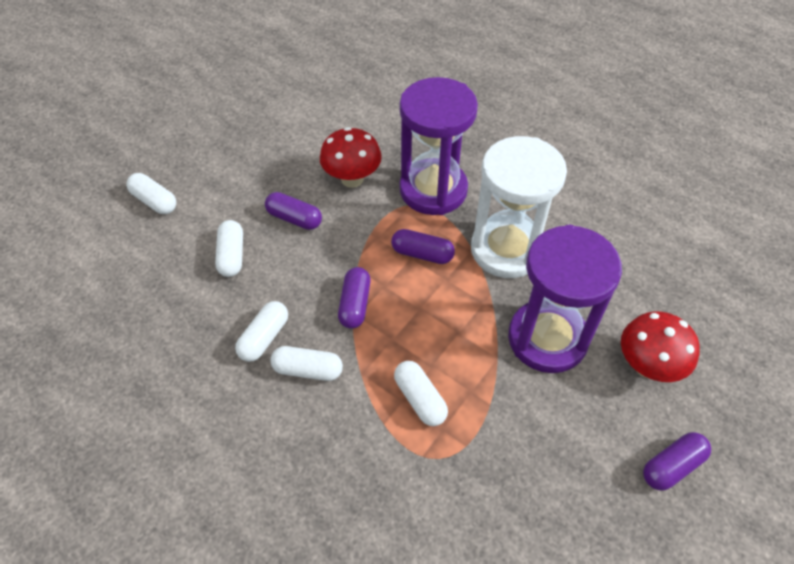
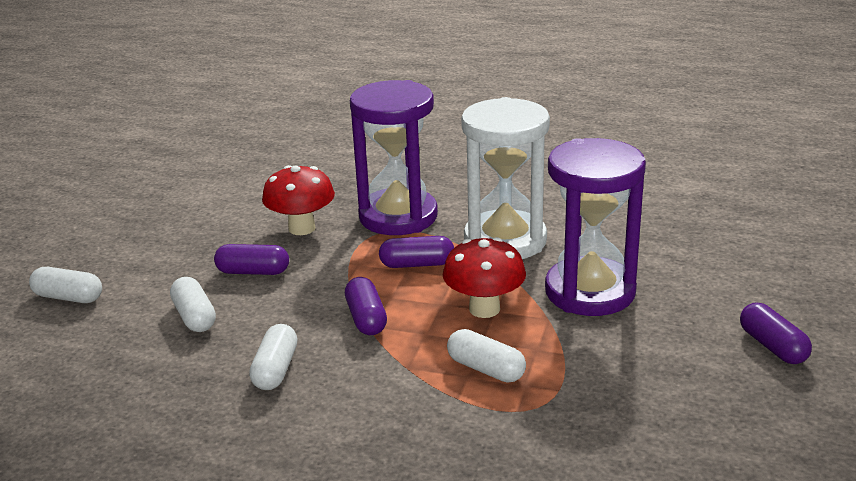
camera: 20 degrees left, 25 degrees down
(308, 370) = (344, 381): white capsule -> none
(647, 366) = (701, 285): red mushroom -> red mushroom (484, 309)
(672, 466) = (772, 346): purple capsule -> purple capsule turned 60 degrees counterclockwise

